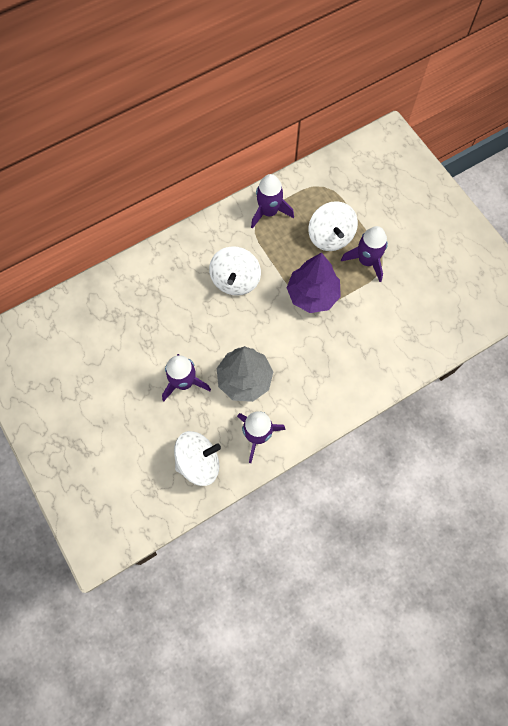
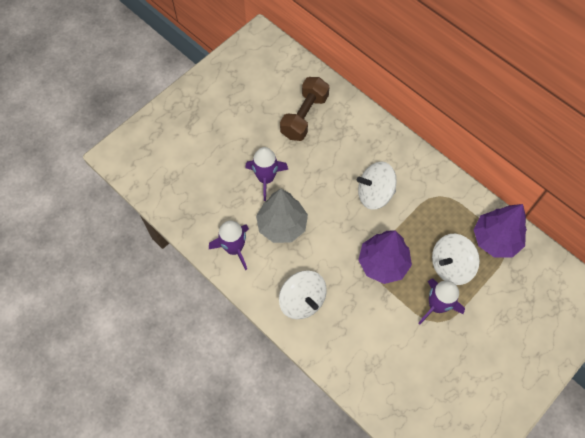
camera: 75 degrees right, 5 degrees down
(120, 323) = (304, 116): none -> brown dumbbell
(198, 462) = (200, 208): white spinning top -> white spinning top (302, 301)
(269, 212) = (455, 205): purple rocket -> none
(314, 191) = (495, 239): none -> purple tree

